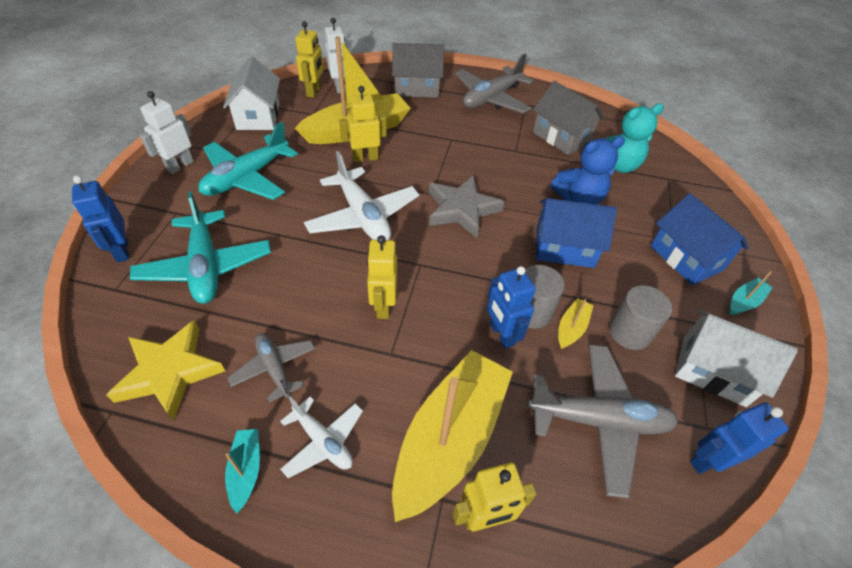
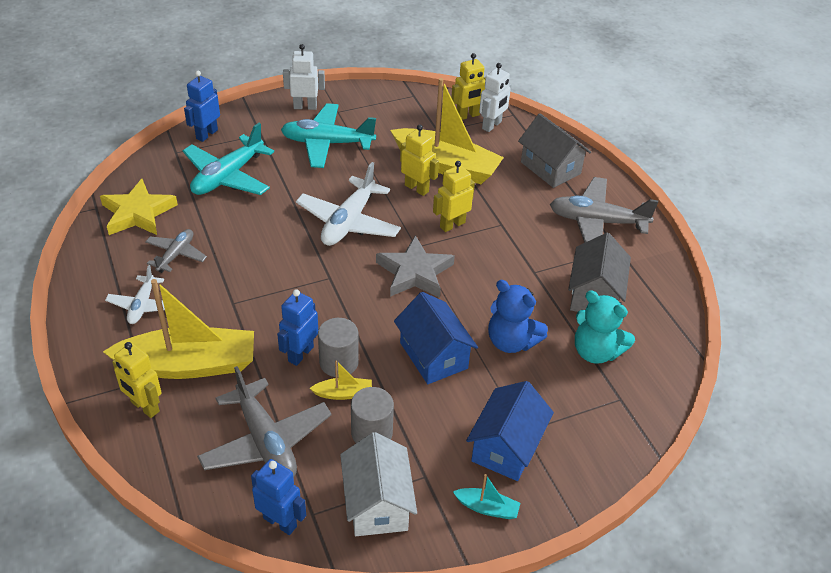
camera: 55 degrees right, 5 degrees down
(246, 470) = (100, 283): turquoise boat -> none
(258, 116) = (400, 107): white house -> none
(383, 306) = (270, 278): yellow robot -> yellow robot (452, 225)

